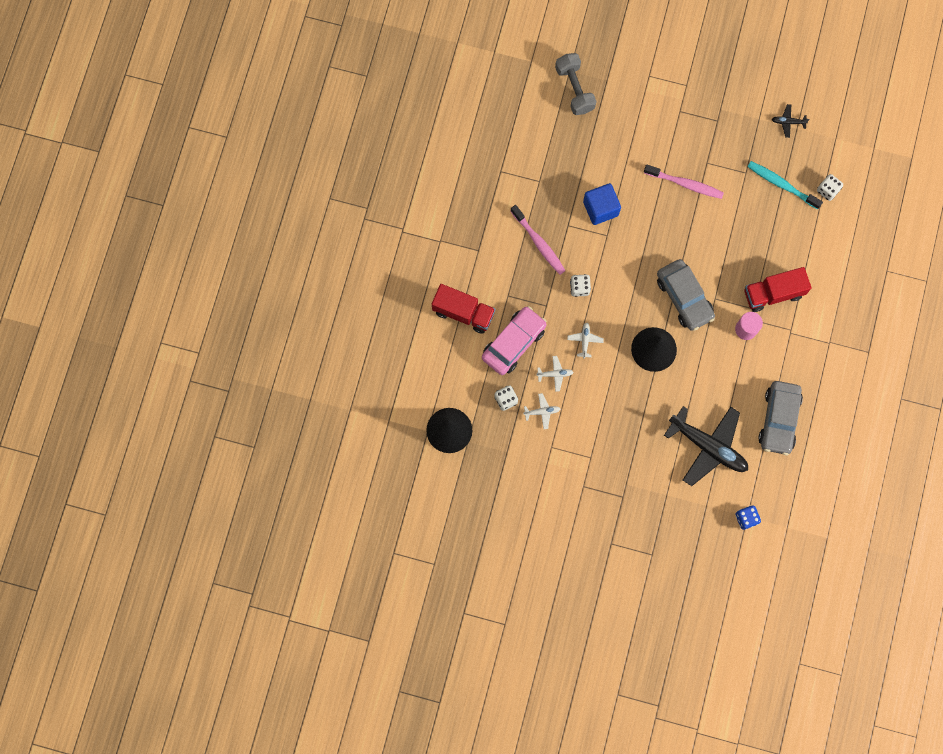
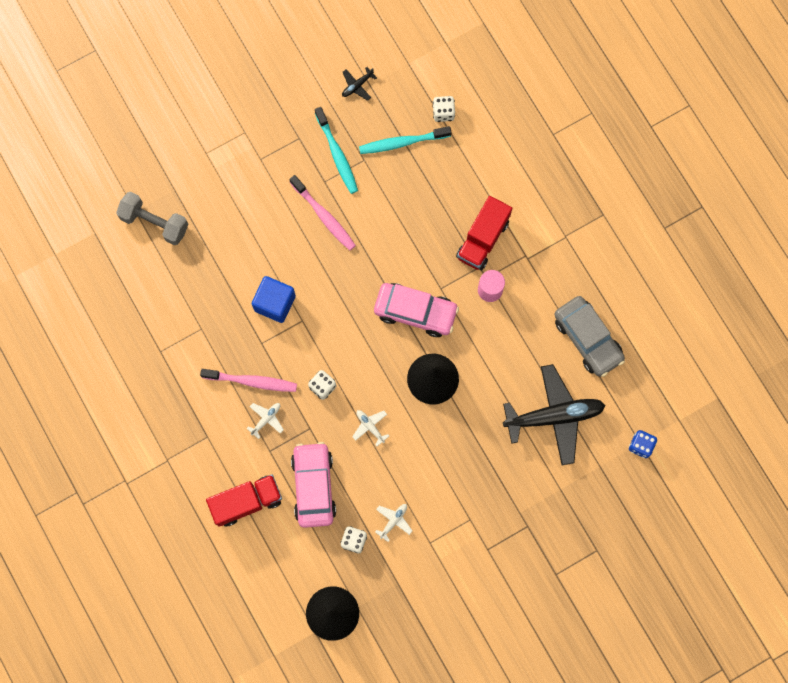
camera: 45 degrees left, 0 degrees up
(555, 374) = (373, 479): white plane -> white plane (266, 419)
(684, 298) = (415, 312): grey car -> pink car
(685, 184) = (324, 216): pink toothbrush -> pink toothbrush turned 75 degrees clockwise
(732, 153) = (337, 154): none -> turquoise toothbrush

